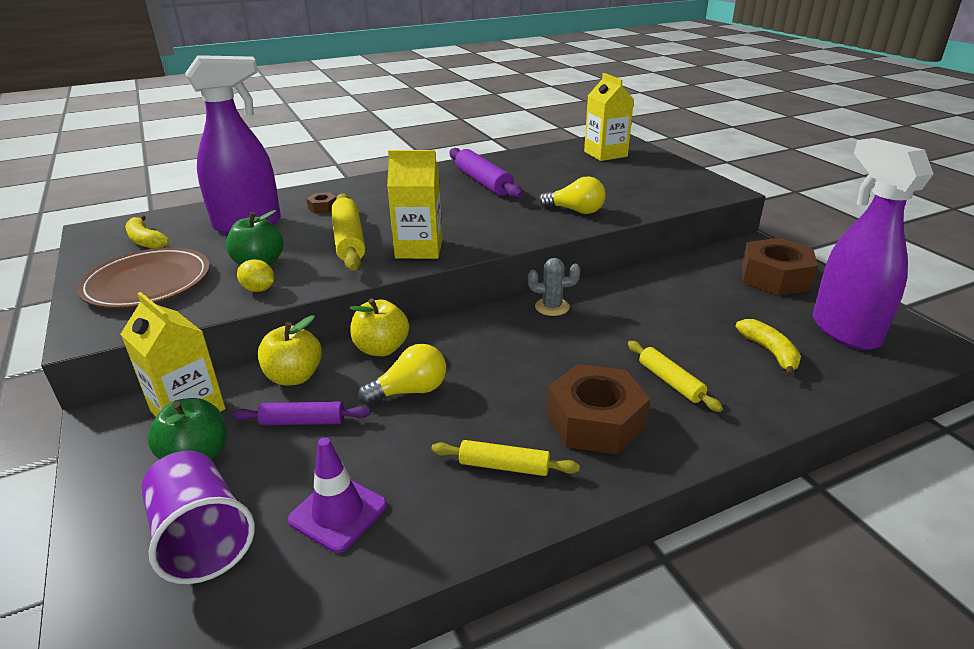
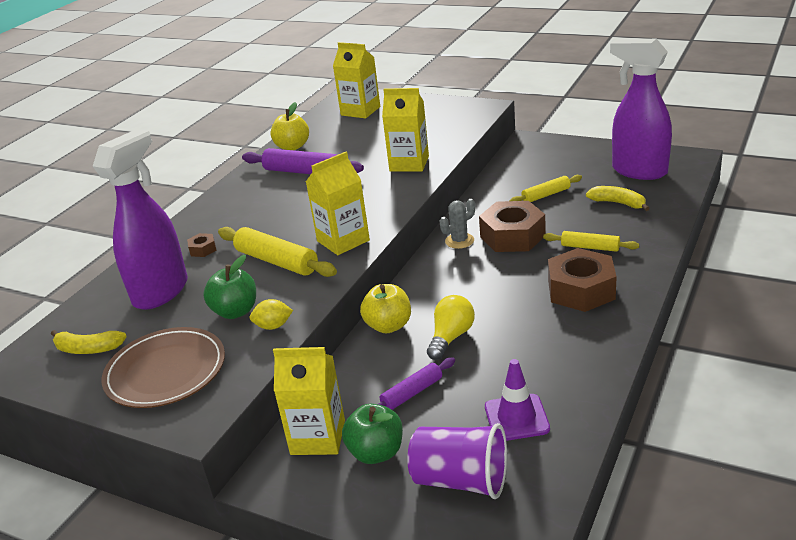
camera: 35 degrees left, 0 degrees up
(294, 377) = (357, 375): yellow apple -> yellow apple (292, 147)
(504, 466) = (568, 340): yellow rolling pin -> yellow rolling pin (546, 195)
(575, 211) = (409, 163): yellow light bulb -> yellow carton
(774, 278) = (565, 156): brown nut -> brown nut (512, 236)

